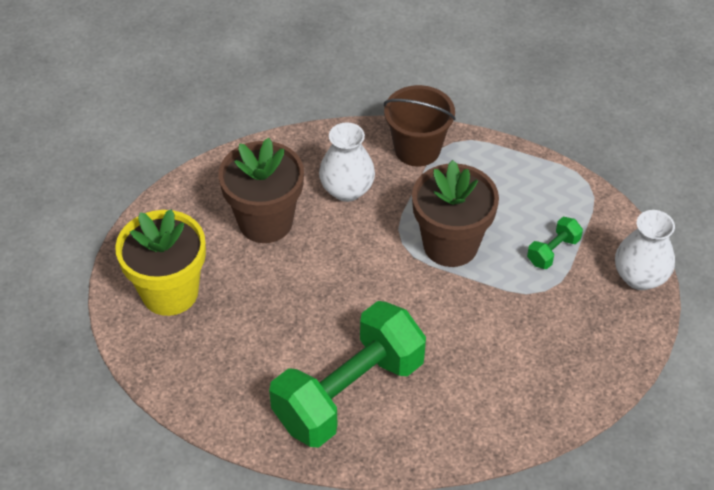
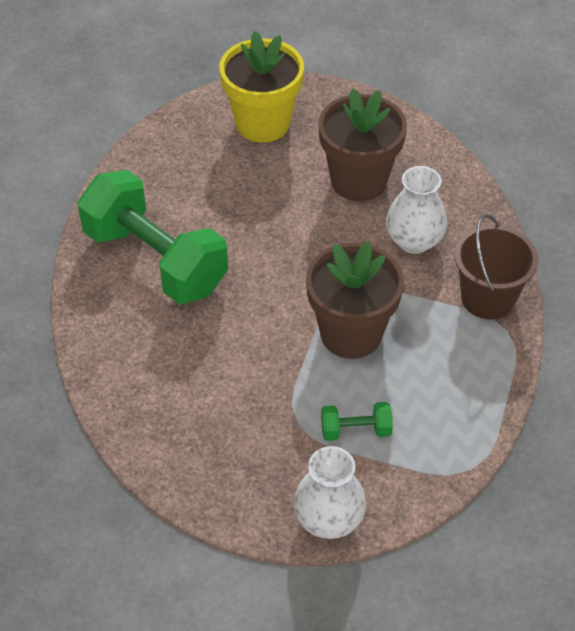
camera: 85 degrees right, 0 degrees up
(553, 251) = (355, 430): green dumbbell -> green dumbbell turned 45 degrees counterclockwise

